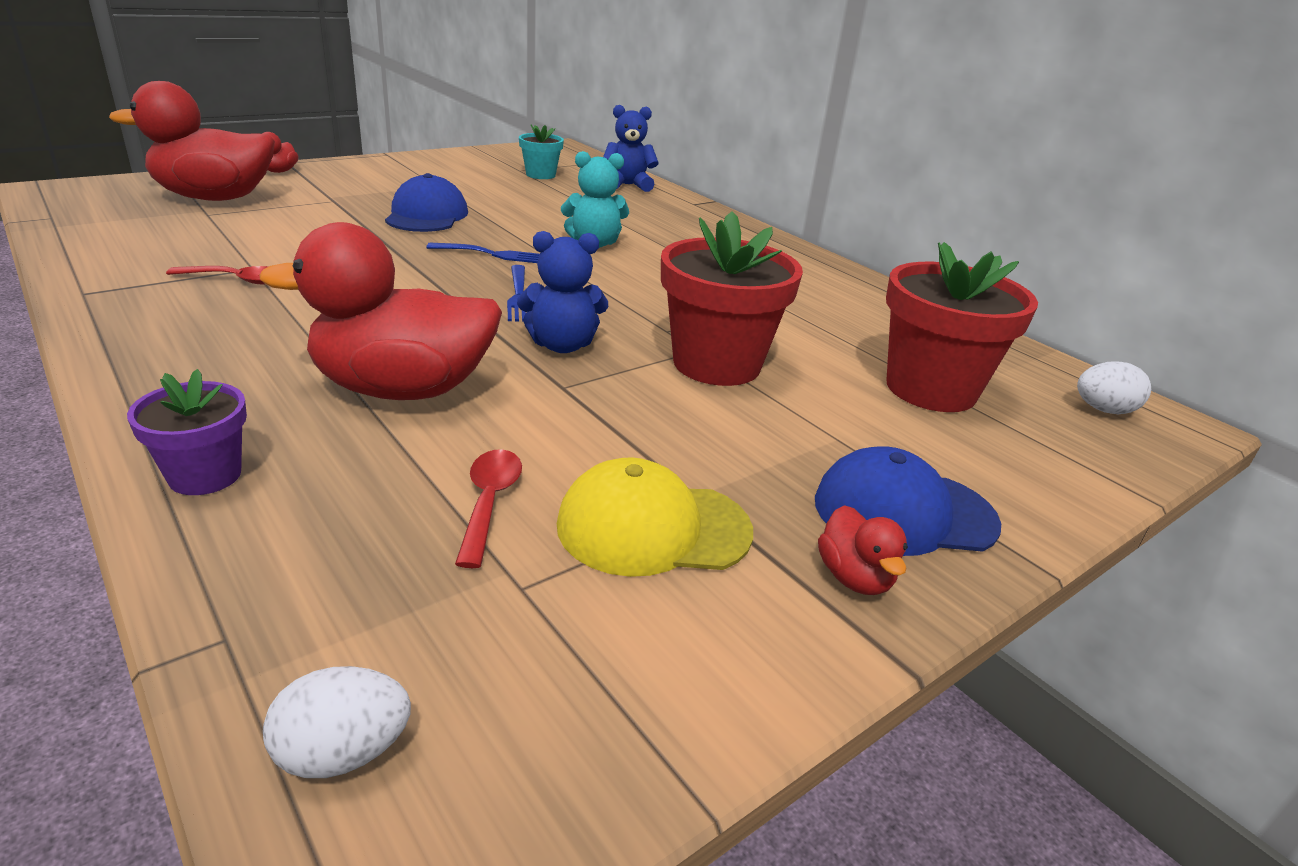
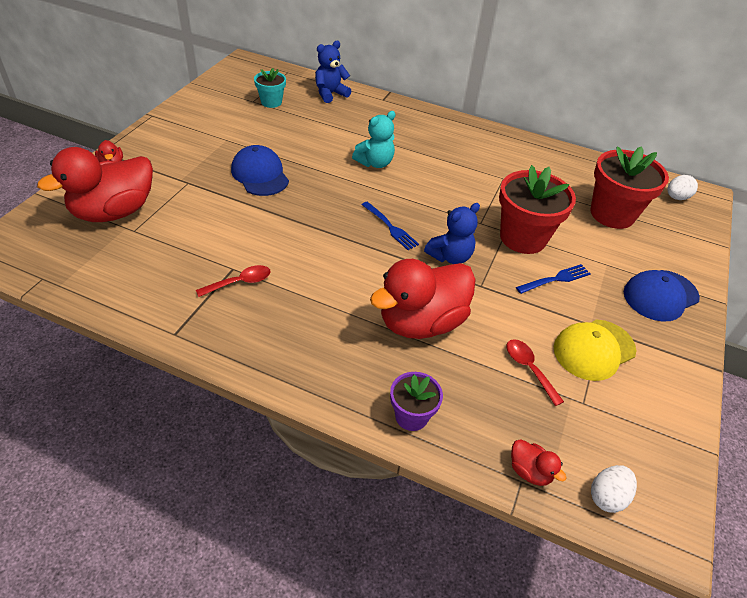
camera: 30 degrees left, 15 degrees up
(491, 254) = (337, 197): blue fork -> blue fork (555, 279)
(854, 577) = (672, 337): red duck -> red duck (529, 471)

